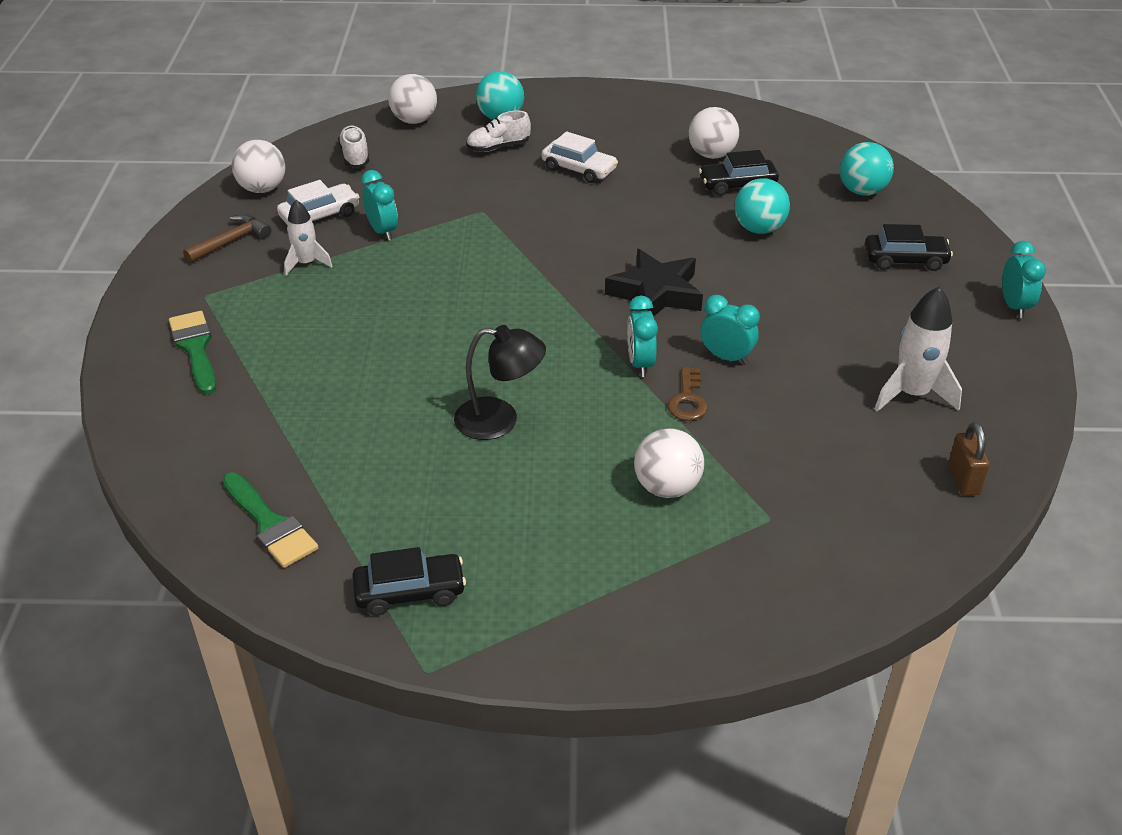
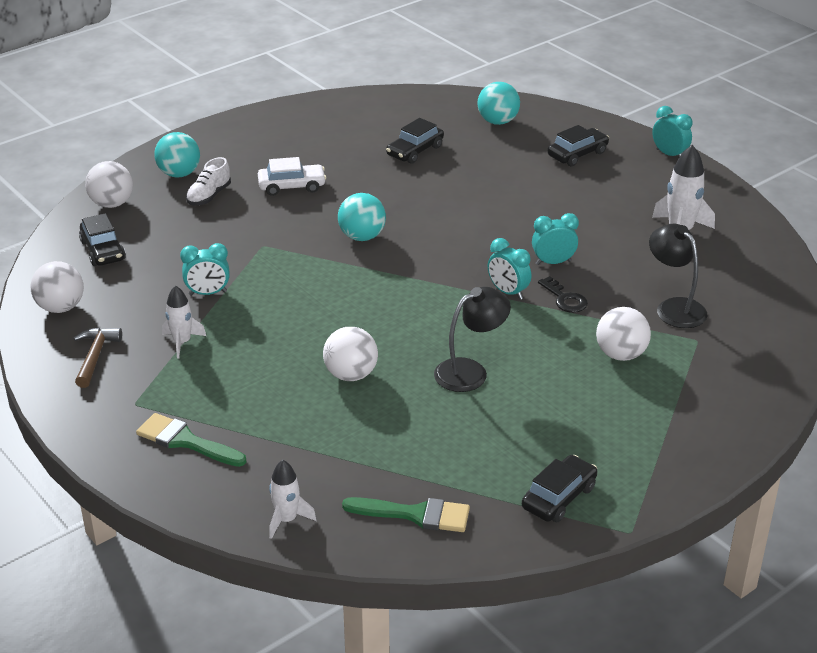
camera: 40 degrees left, 5 degrees down
(171, 462) = (287, 520): none -> white rocket
(320, 215) = (140, 305): white car -> none
(355, 156) = (103, 250): white shoe -> black car
(382, 231) = (208, 293): turquoise clock -> turquoise clock turned 150 degrees clockwise
(656, 293) = (458, 244): black star -> none
(688, 400) = (565, 299): brown key -> black key
(711, 155) = (370, 138): white ball -> white ball (351, 375)
(759, 229) = (467, 174): turquoise ball -> turquoise ball (362, 237)
(793, 471) = (674, 307): none -> black lamp
(963, 480) = (763, 265): brown padlock -> none

